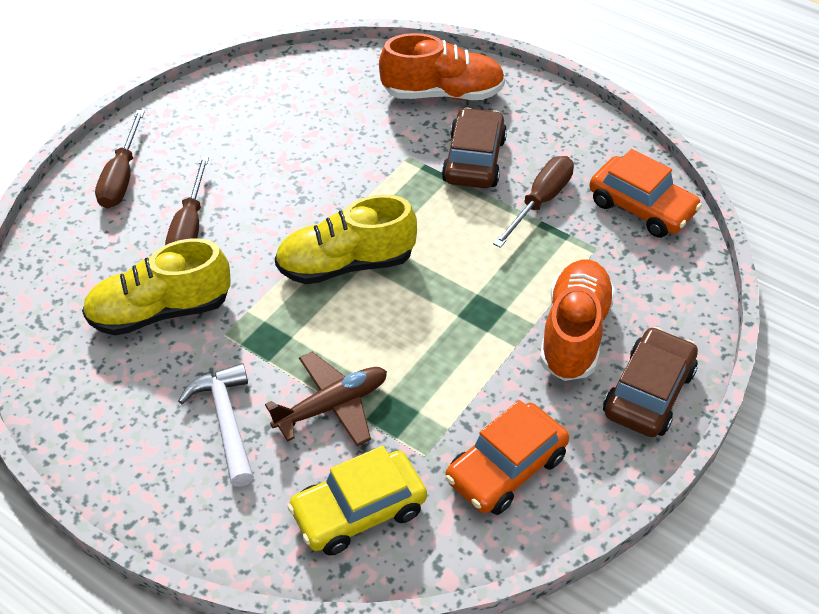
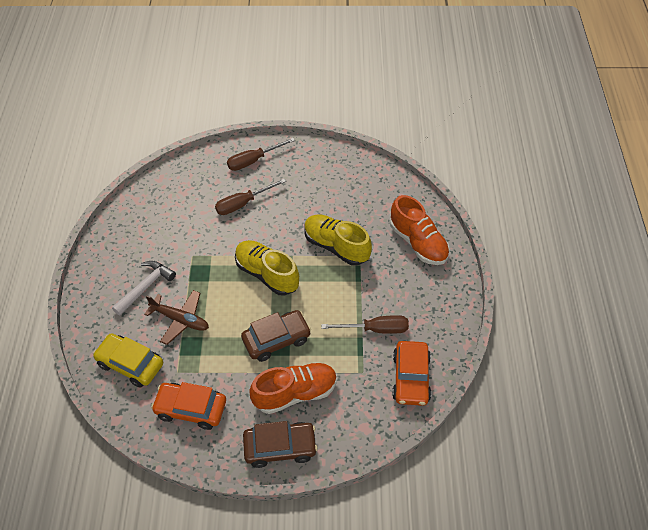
camera: 55 degrees right, 5 degrees up
(160, 311) = (188, 225): yellow shoe -> yellow shoe (336, 246)
(474, 160) = (381, 284): brown car -> brown car (276, 339)

